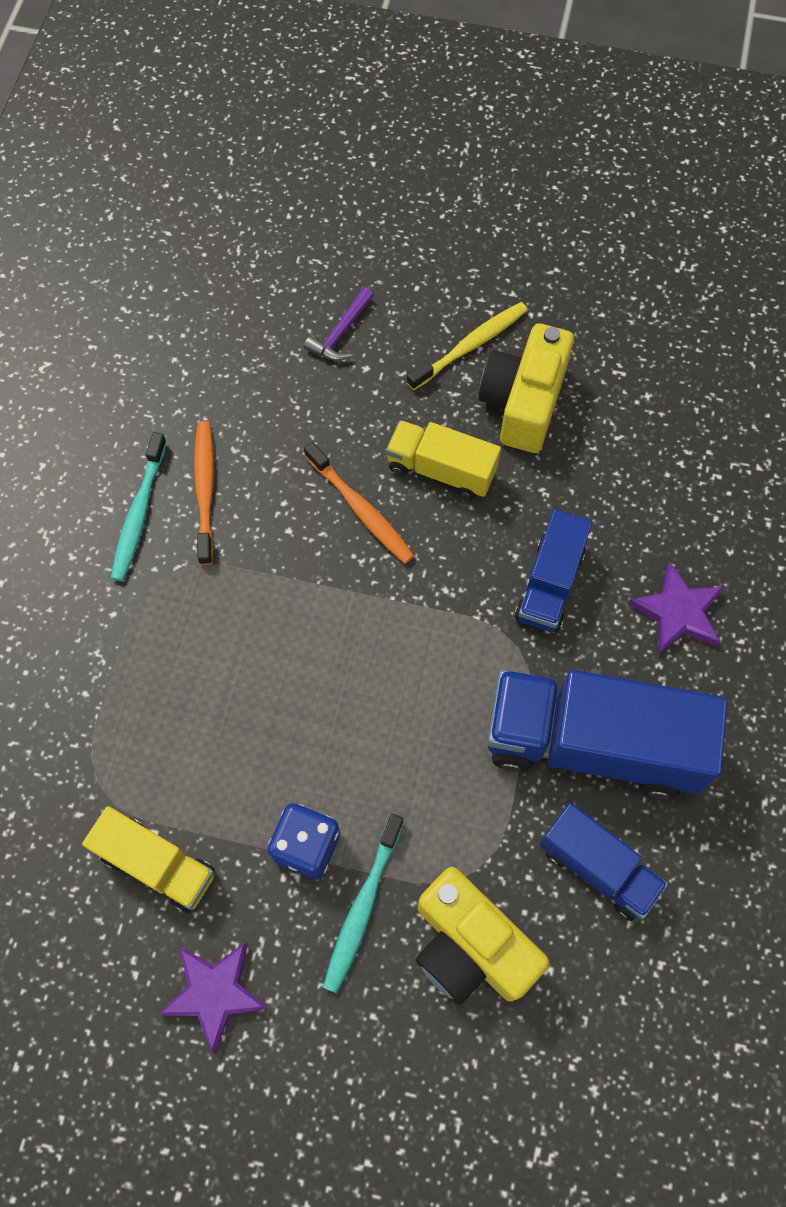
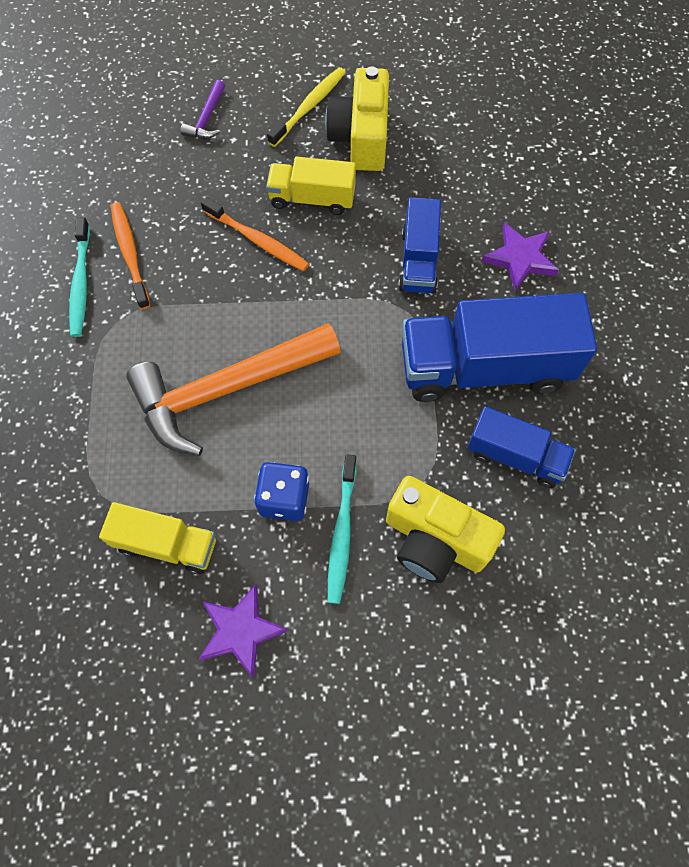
camera: 15 degrees left, 0 degrees up
(275, 692) = (227, 389): none -> orange hammer

